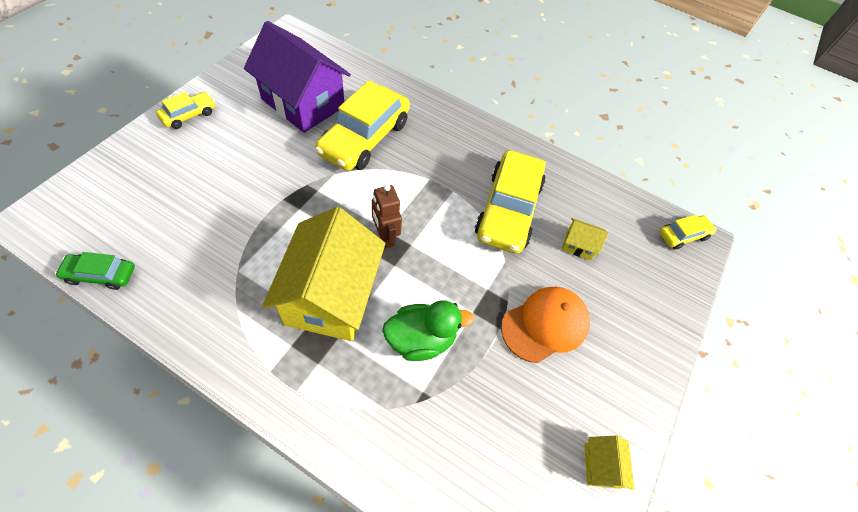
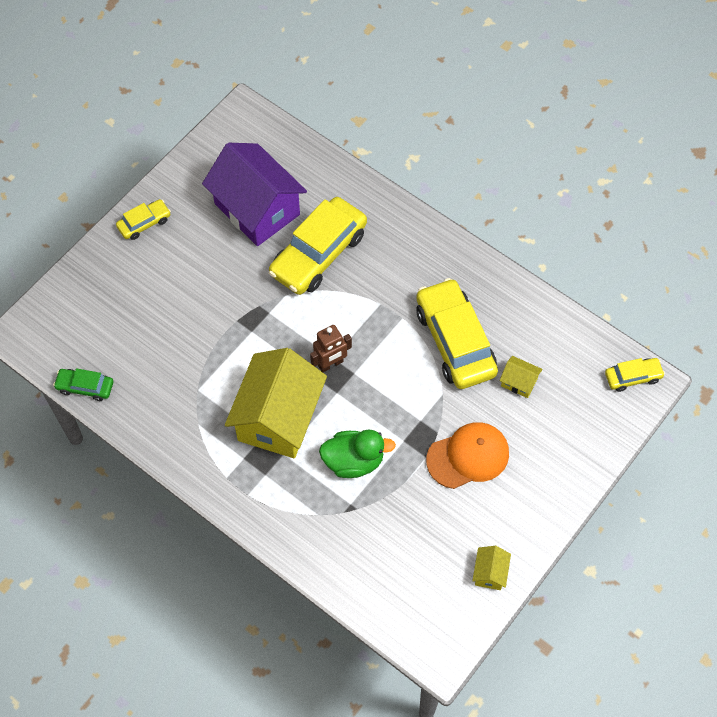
camera: 15 degrees right, 5 degrees up
(385, 237) = (331, 364): brown robot -> brown robot turned 105 degrees counterclockwise
(508, 210) = (455, 341): yellow car -> yellow car turned 135 degrees clockwise

